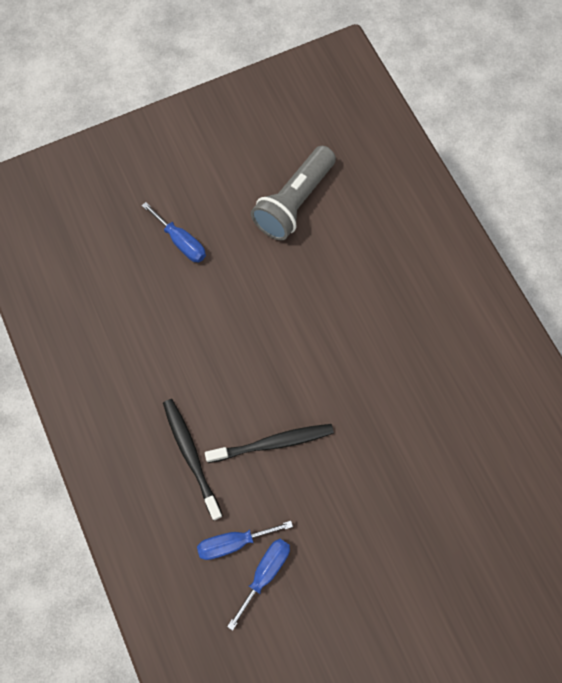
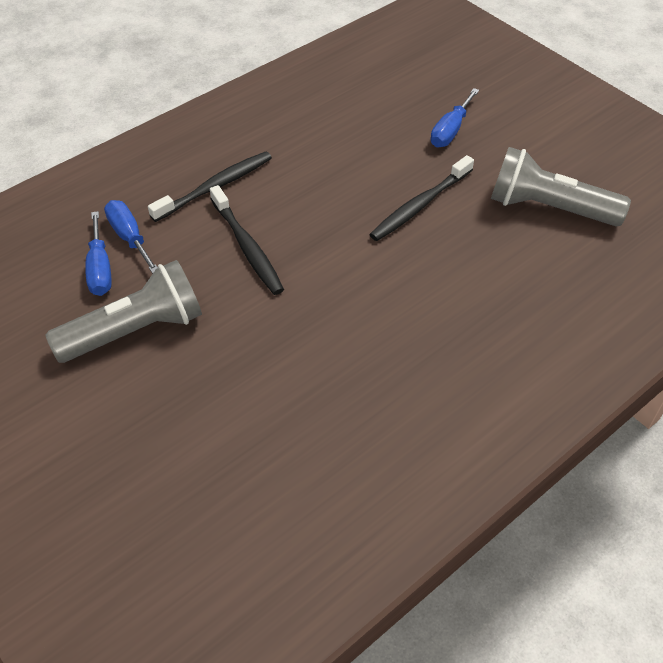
camera: 75 degrees right, 20 degrees down
(264, 294) = (420, 205): none -> black toothbrush
(265, 573) = (100, 269): blue screwdriver -> blue screwdriver turned 60 degrees clockwise
(342, 550) = (135, 331): none -> grey flashlight

